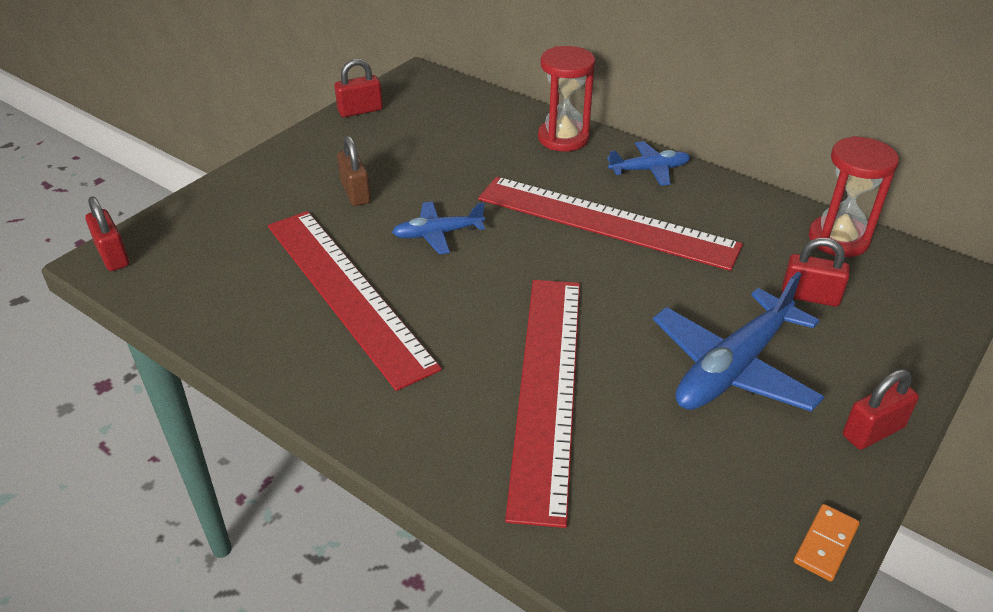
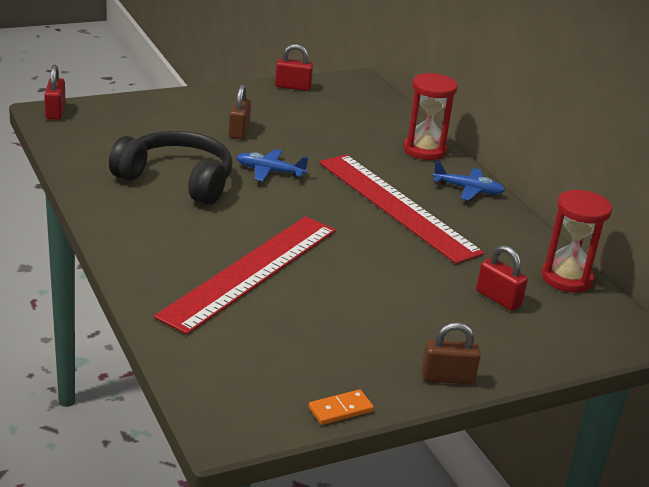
camera: 25 degrees right, 10 degrees down
(347, 292) = (177, 180): red ruler -> black headphones
(733, 368) = (389, 311): blue plane -> none
(873, 431) = (447, 378): red padlock -> brown padlock

